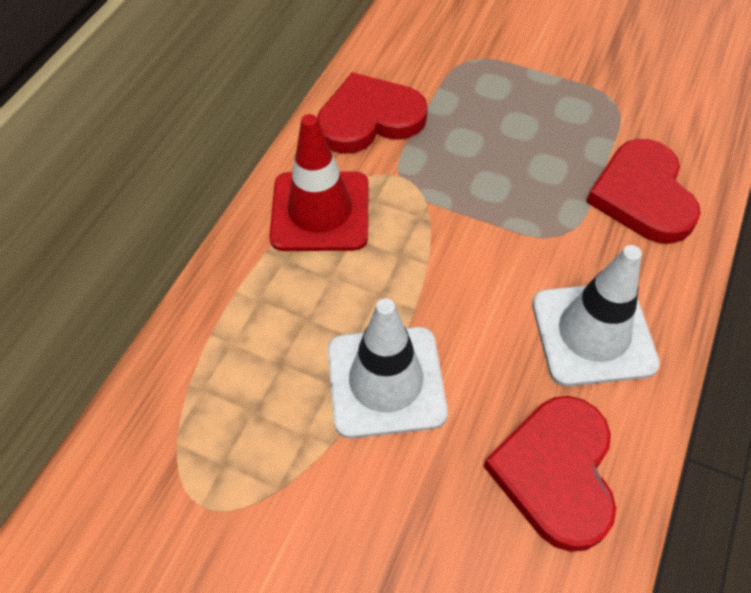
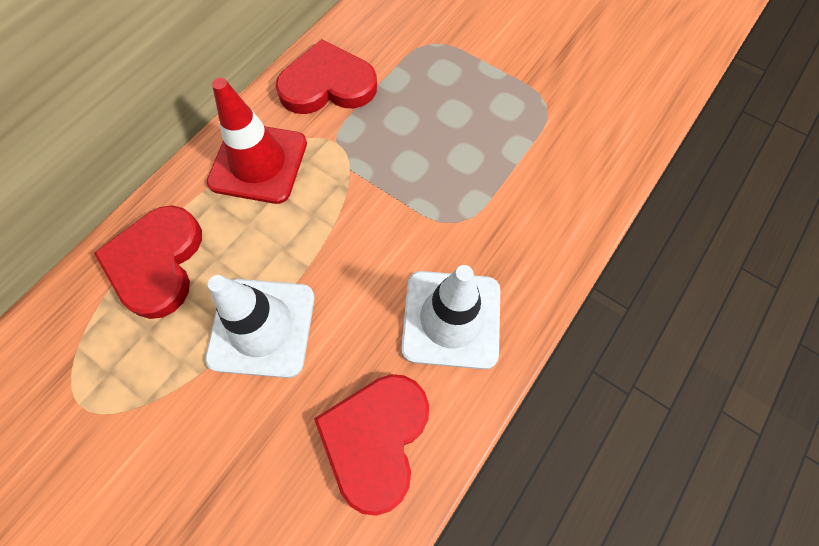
camera: 10 degrees right, 10 degrees up
(642, 195) = (539, 198): red heart -> red heart (157, 263)

